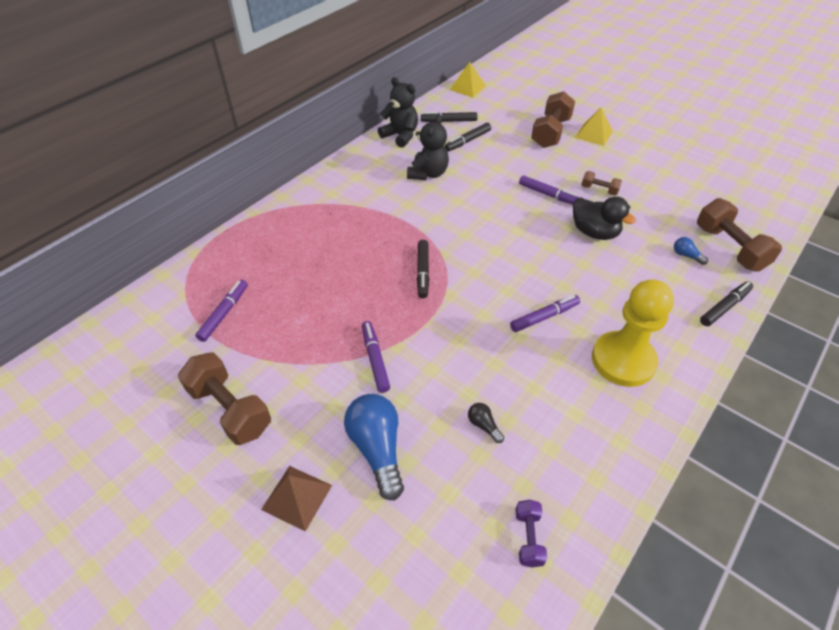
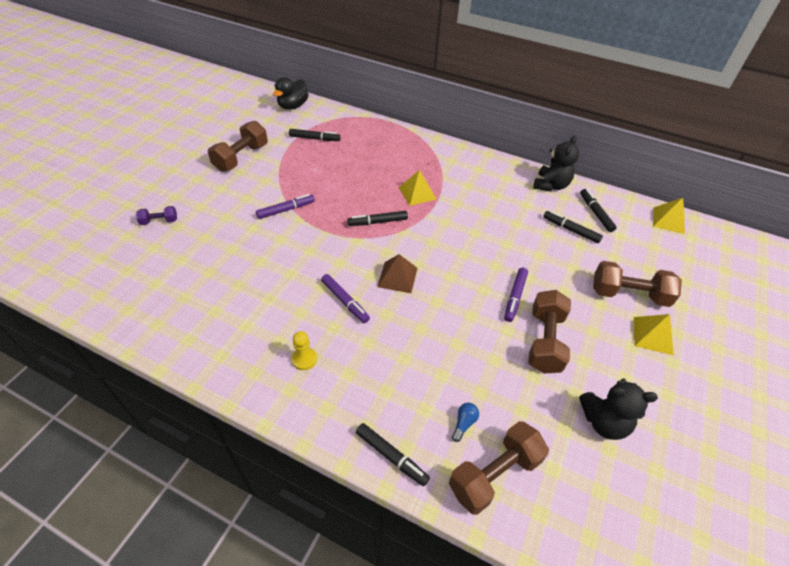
camera: 75 degrees right, 0 degrees up
(224, 313) = (314, 139): purple marker -> black marker
(297, 497) = (182, 195): brown pyramid -> brown pyramid (397, 277)
(377, 449) = (214, 222): blue light bulb -> none
(381, 231) = (417, 193): none -> yellow pyramid
(428, 174) = (504, 209): black teddy bear -> black teddy bear (604, 422)
(483, 425) = (233, 271): black light bulb -> none
(528, 537) = (145, 302): purple dumbbell -> purple dumbbell (159, 221)
(594, 232) = (470, 337): black duck -> black duck (293, 106)
(599, 190) = (545, 341): brown dumbbell -> brown dumbbell, size x1.95
(623, 360) = (304, 359): yellow pawn -> yellow pawn, size x0.44

